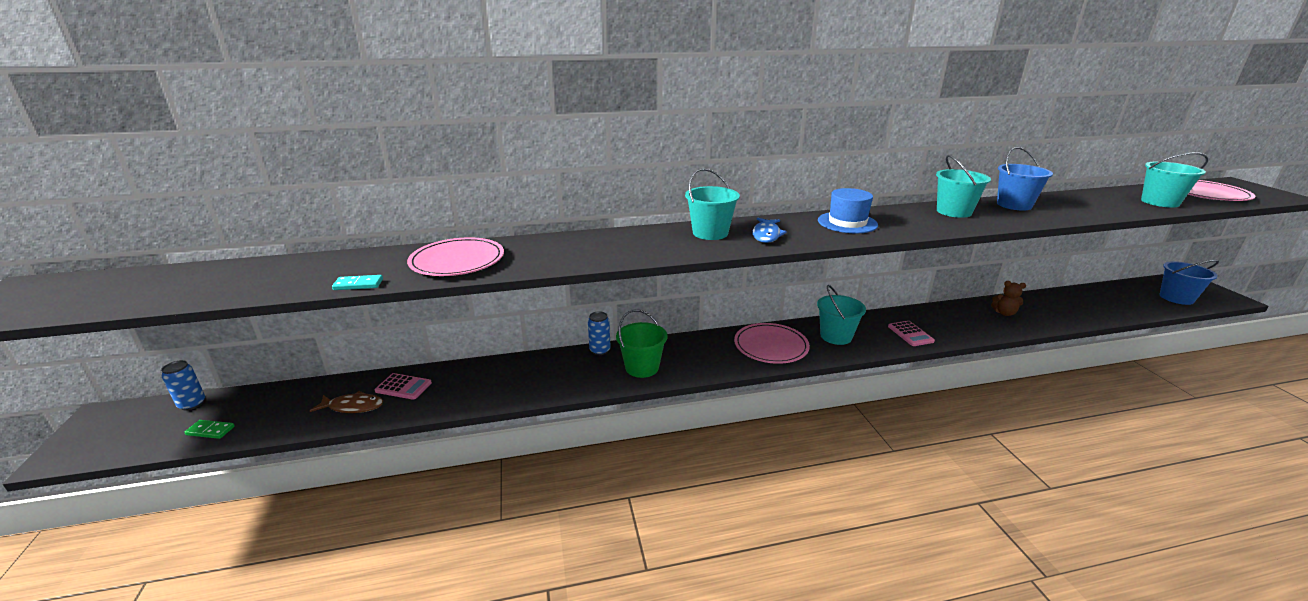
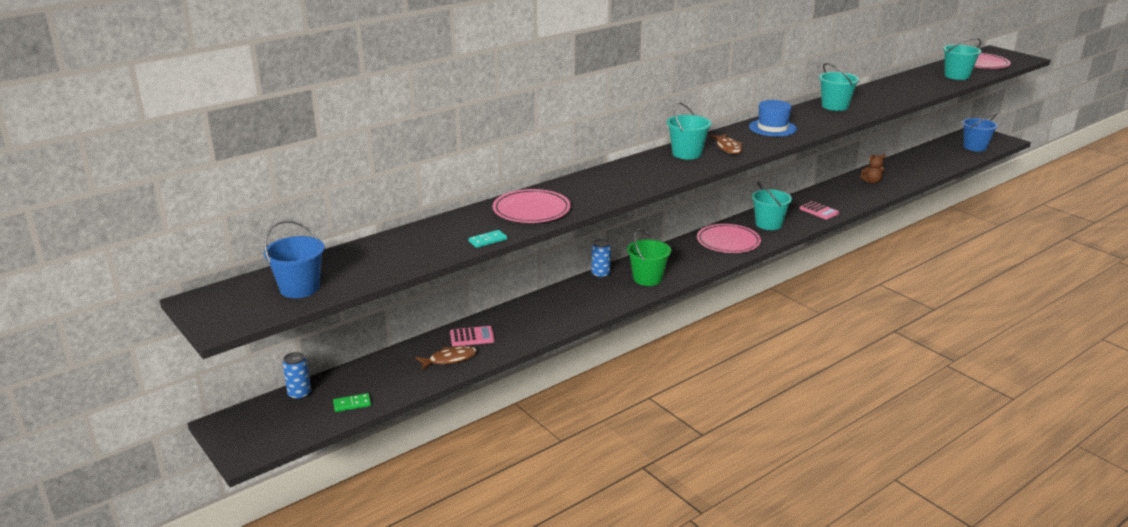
camera: 25 degrees left, 0 degrees up
(766, 235) = (728, 148): blue fish -> brown fish
(1014, 205) = (869, 93): blue bucket -> blue bucket (300, 288)

